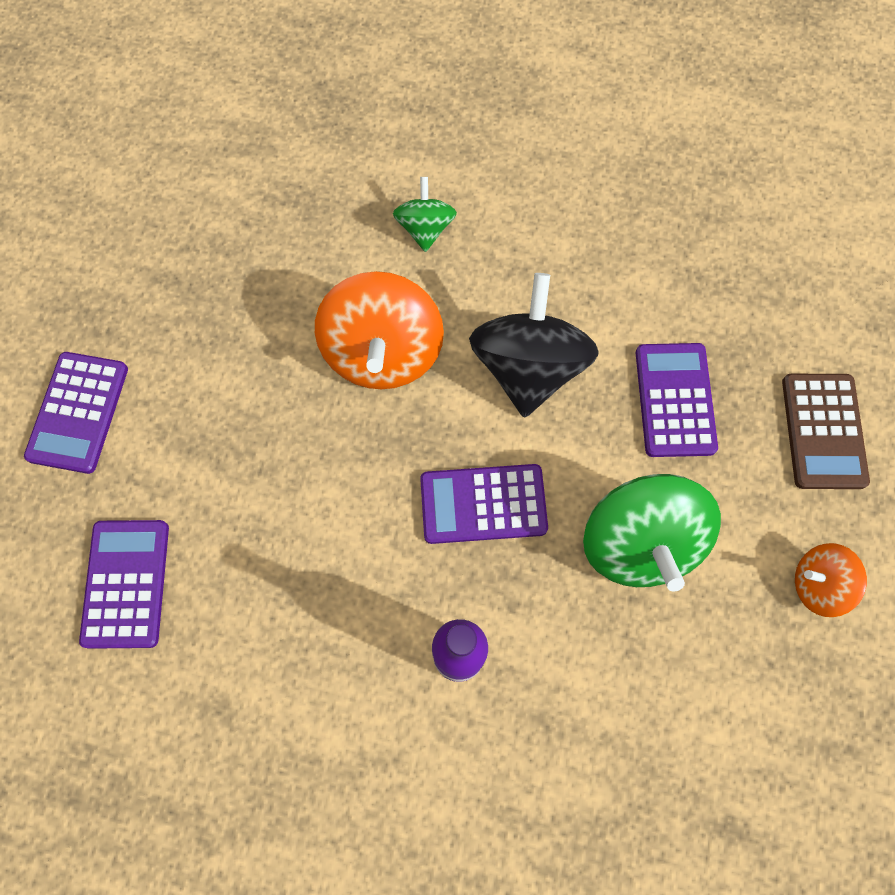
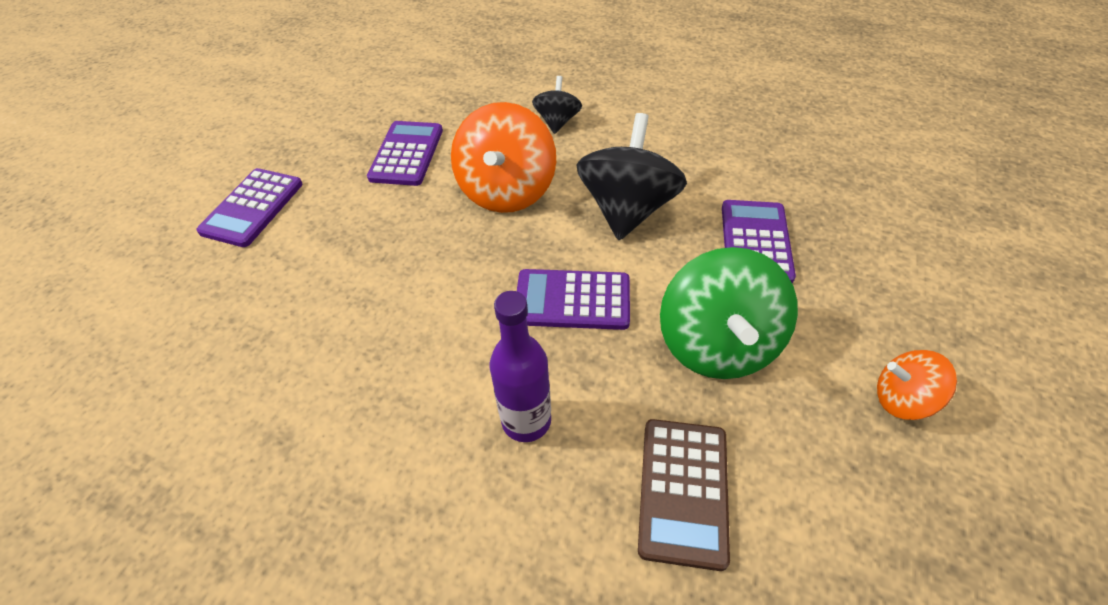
camera: 10 degrees right, 20 degrees down
(126, 583) = (240, 327): purple calculator -> purple calculator (406, 154)
(425, 228) = (557, 122): green spinning top -> black spinning top
(823, 431) = (897, 276): brown calculator -> brown calculator (683, 491)

